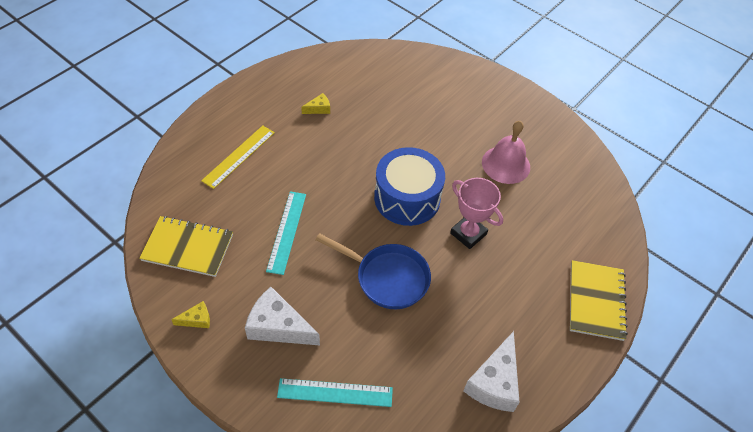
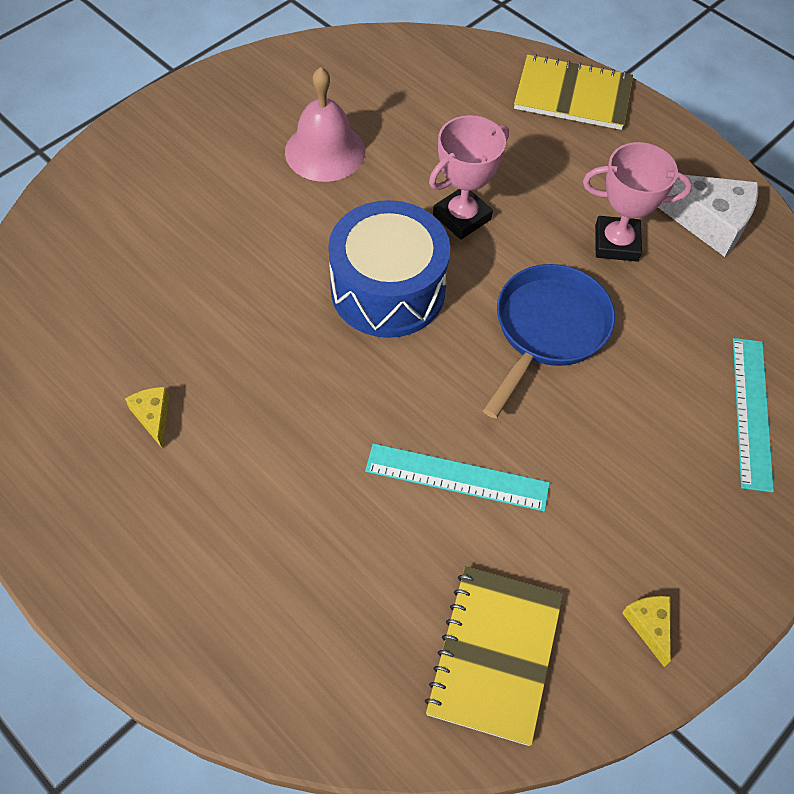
camera: 85 degrees left, 5 degrees up
(239, 156) = (266, 567): yellow ruler -> none
(278, 326) = (649, 491): white cheese -> none
(463, 321) = (616, 243): none -> pink trophy

